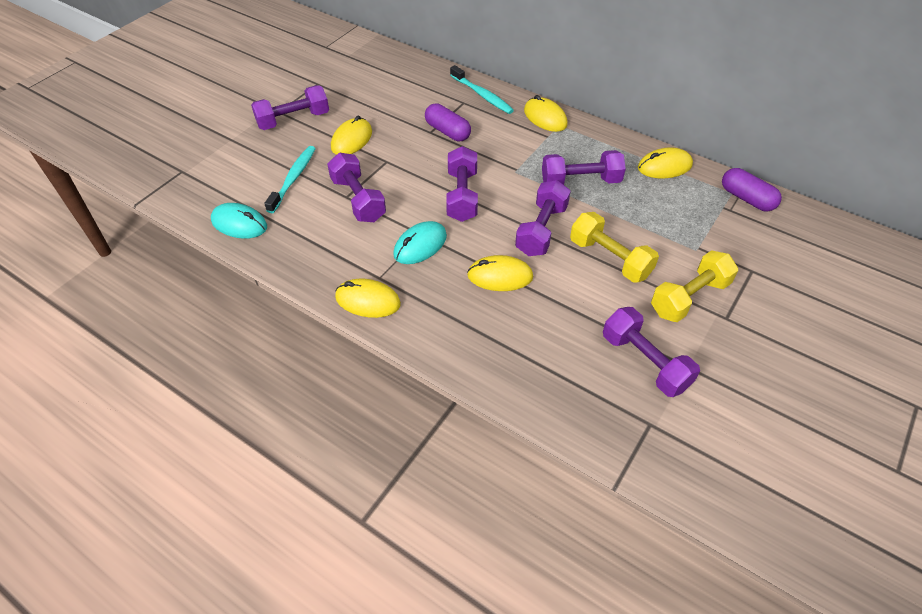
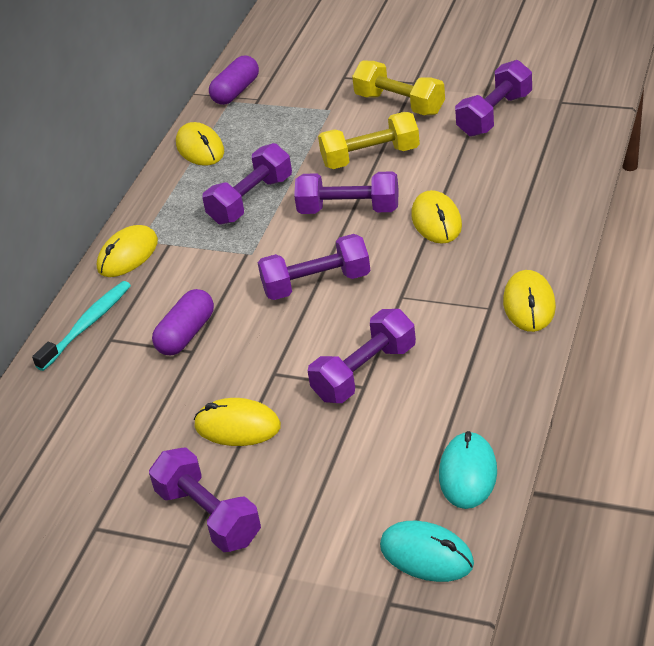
camera: 100 degrees left, 10 degrees down
(293, 178) = (350, 456): turquoise toothbrush -> none
(420, 245) = (420, 292): turquoise mouse -> turquoise mouse (426, 555)
(580, 181) = (251, 200): purple dumbbell -> purple dumbbell turned 60 degrees clockwise
(609, 258) = (370, 157): yellow dumbbell -> yellow dumbbell turned 45 degrees clockwise

